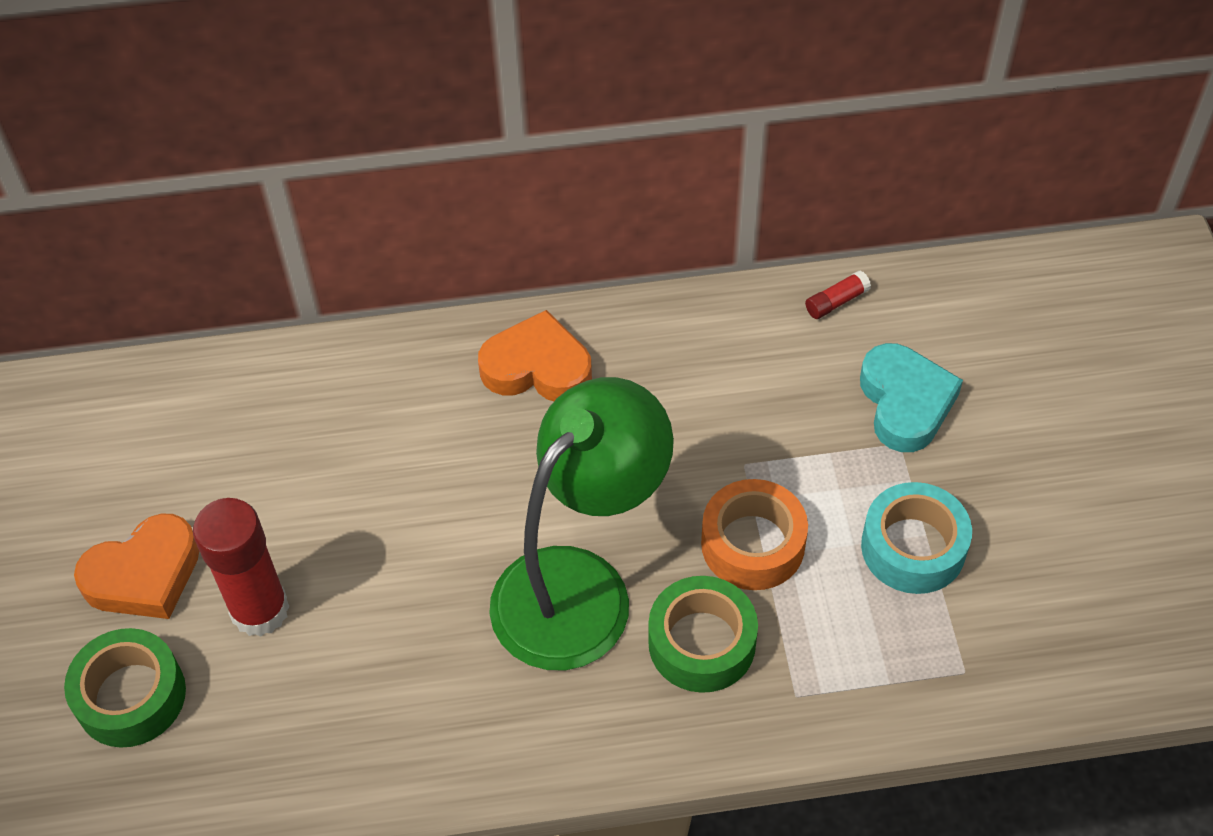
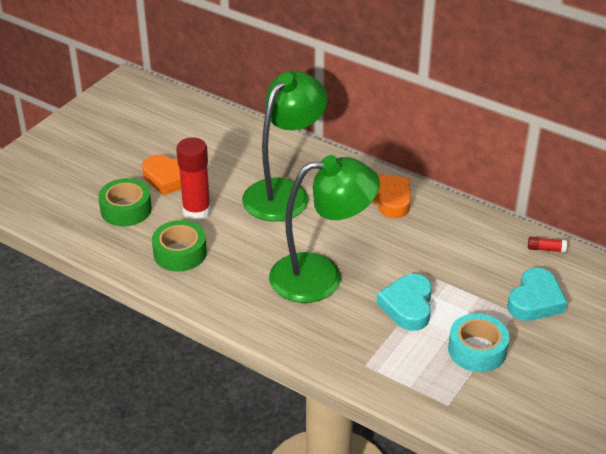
camera: 40 degrees right, 15 degrees down
(366, 468) = (284, 192): none -> green lamp
(702, 643) = (347, 324): green tape -> green tape (180, 253)
(752, 544) = (407, 306): orange tape -> turquoise heart

